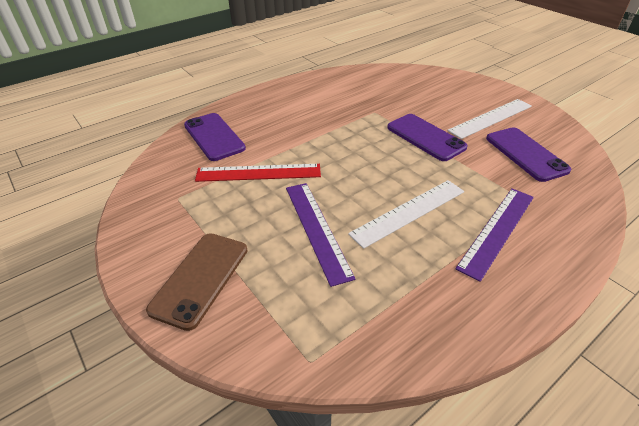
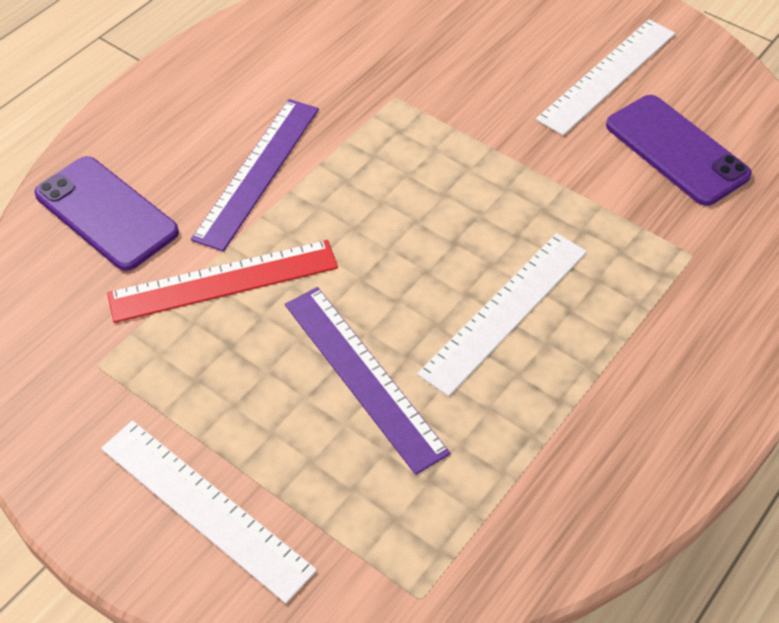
camera: 15 degrees left, 10 degrees up
(200, 278) = (205, 508): brown phone -> white ruler
(425, 137) = (500, 143): purple phone -> none
(497, 230) = (649, 318): purple ruler -> purple ruler (258, 172)

